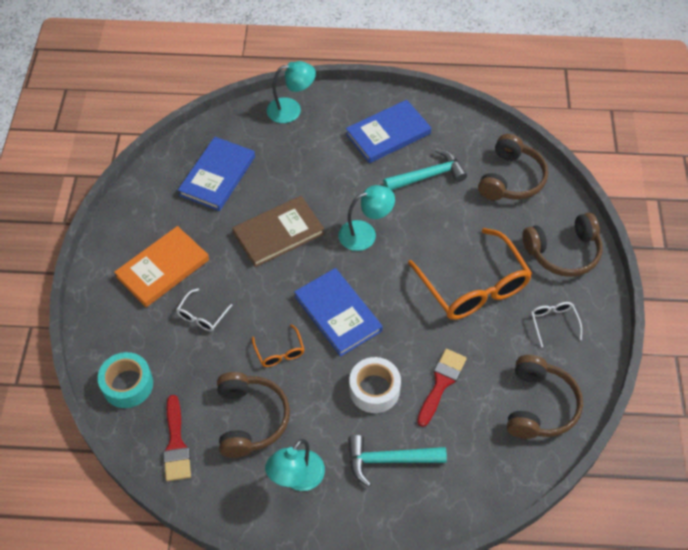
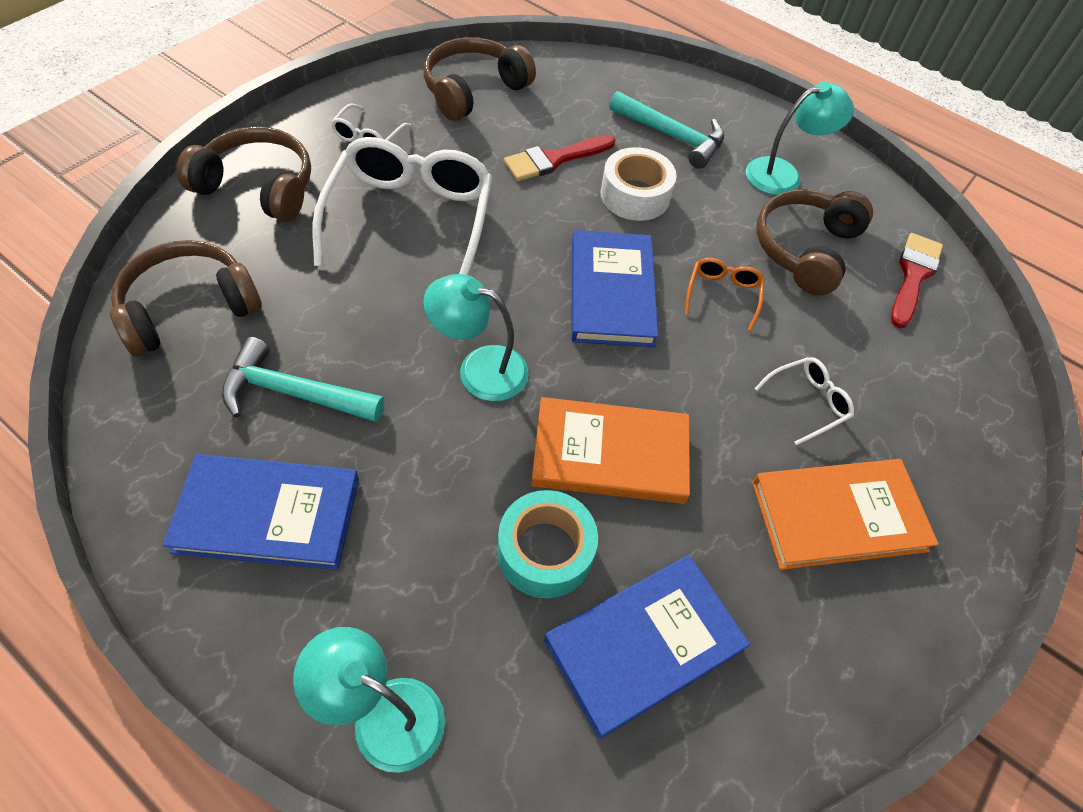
camera: 150 degrees left, 0 degrees up
(127, 384) = (957, 375): turquoise tape -> turquoise tape (545, 551)
(278, 233) = (610, 454): brown book -> orange book
(474, 286) = (410, 218): orange glasses -> white glasses

